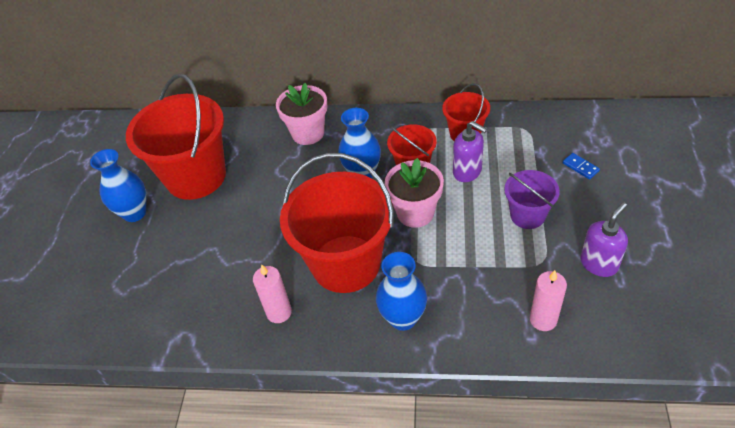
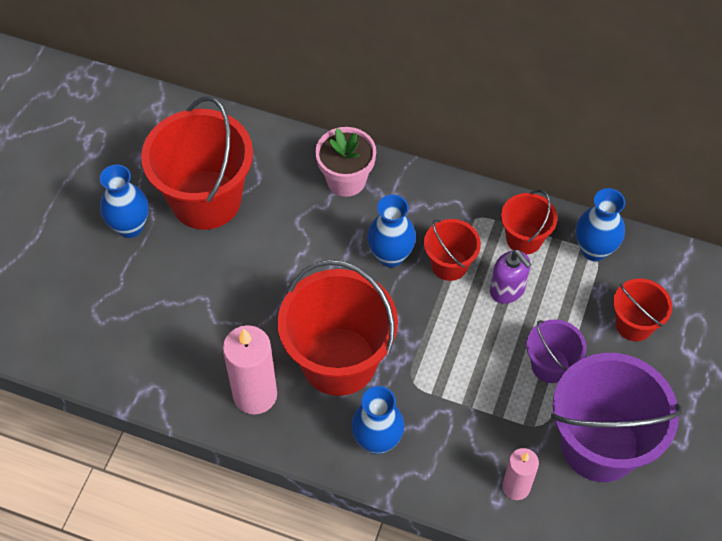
camera: 10 degrees right, 10 degrees up
(279, 312) = (255, 395): pink candle -> pink candle, size x1.63
(415, 213) = (432, 324): pink flower pot -> none
(523, 126) = (594, 250): none -> blue vase
(580, 167) = (634, 324): blue domino -> red bucket
(599, 264) = (600, 445): purple soap dispenser -> purple bucket

